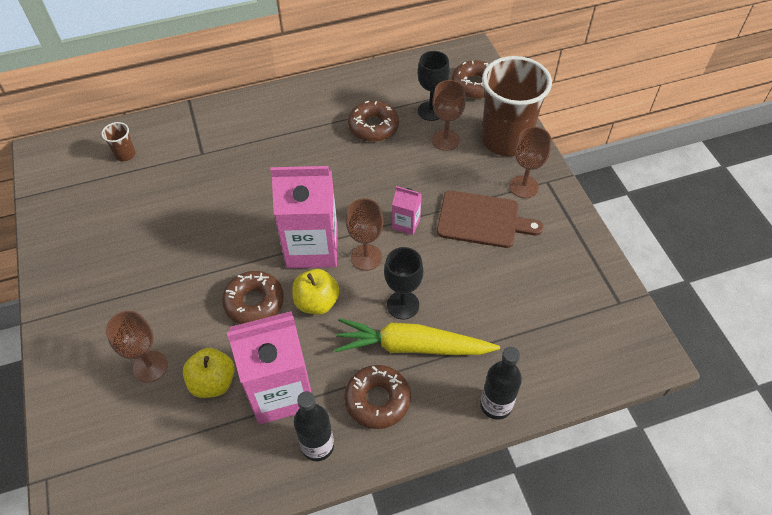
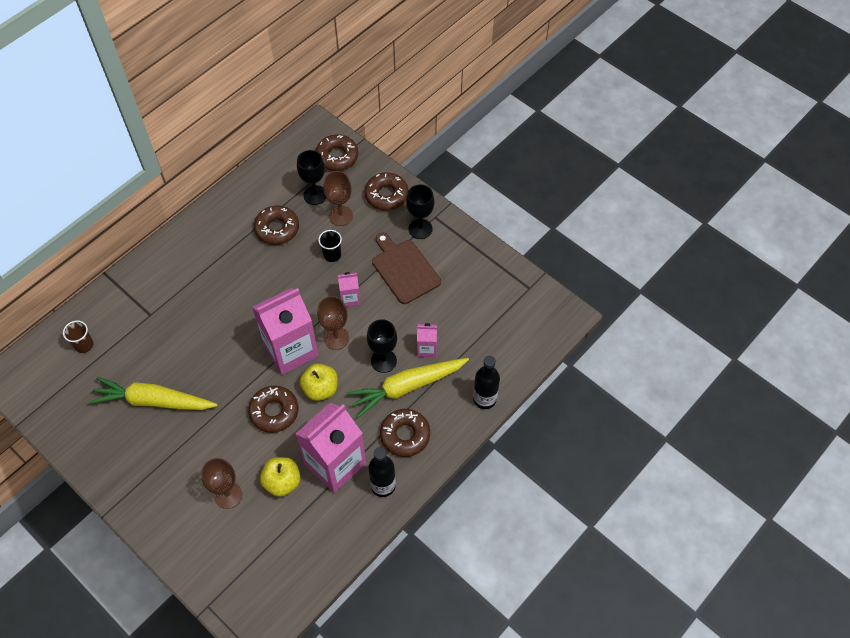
camera: 30 degrees left, 5 degrees up
(148, 234) = (153, 401): none -> yellow carrot
(413, 173) = (332, 255): none -> black cup
(459, 314) = (427, 348): none -> pink carton
(482, 220) = (404, 269): brown cutting board -> brown cutting board turned 105 degrees counterclockwise
(505, 140) = (386, 195): brown cup -> brown donut
(523, 187) = (420, 229): brown goblet -> black goblet

